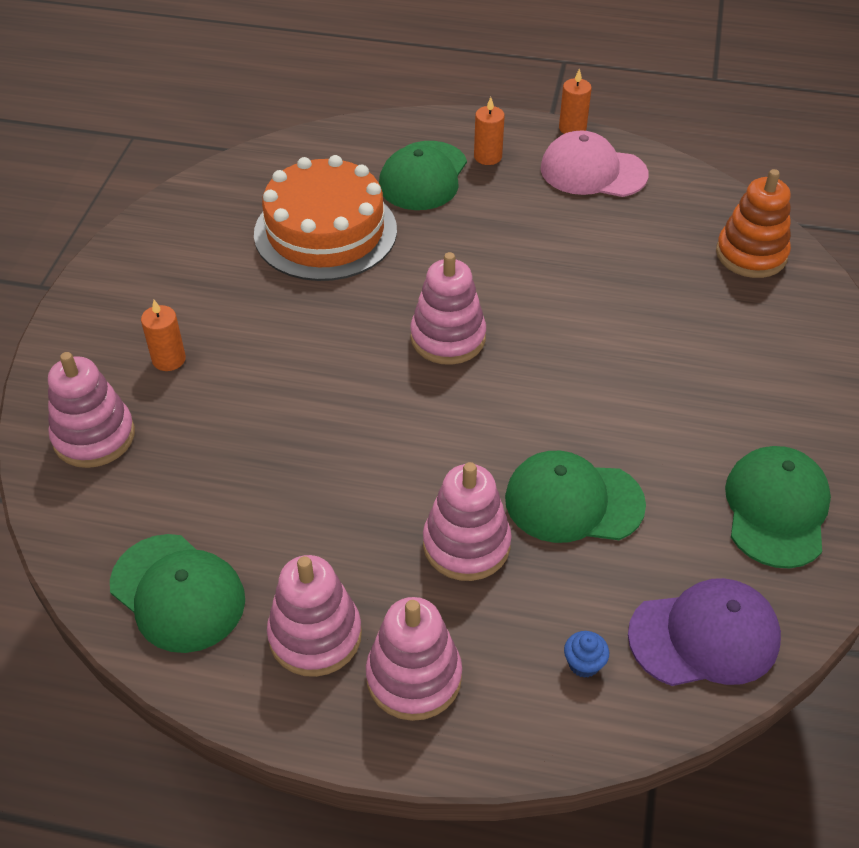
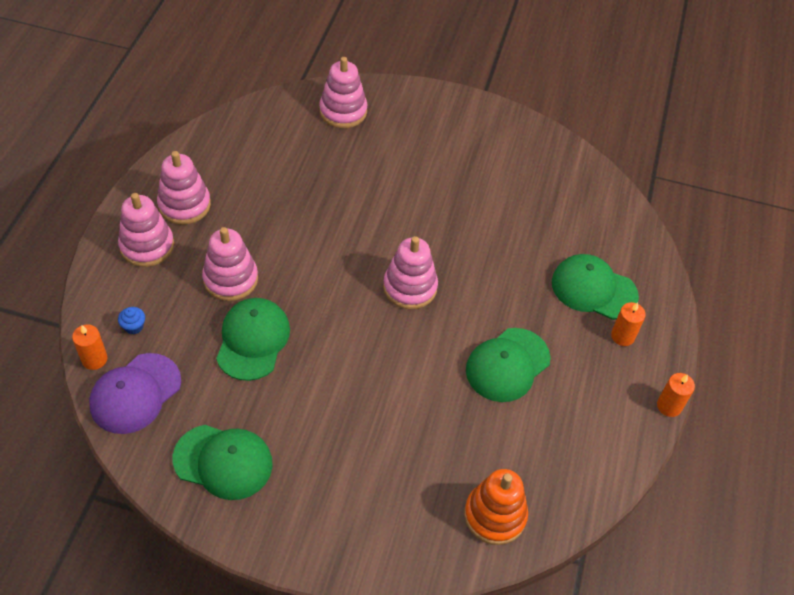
camera: 90 degrees right, 5 degrees up
(169, 359) = (402, 142): orange candle -> orange candle (94, 359)
(178, 593) = (225, 149): green cap -> green cap (507, 365)
(325, 232) = (525, 224): orange cake -> none
(593, 171) = (606, 412): pink cap -> none
(704, 636) = (135, 393): purple cap -> purple cap turned 45 degrees clockwise

